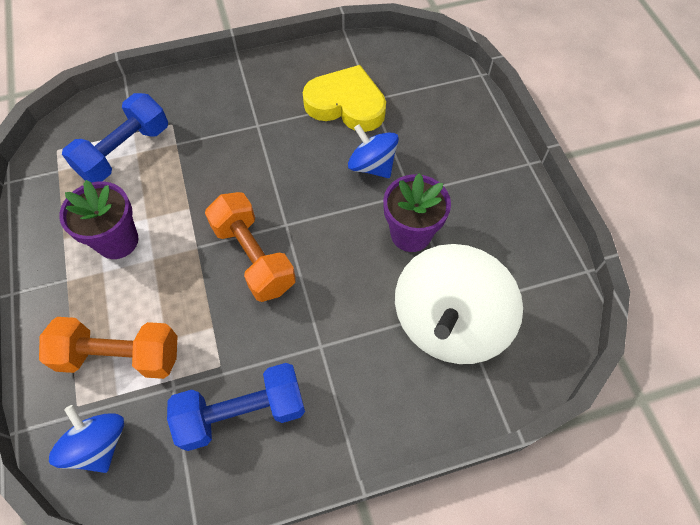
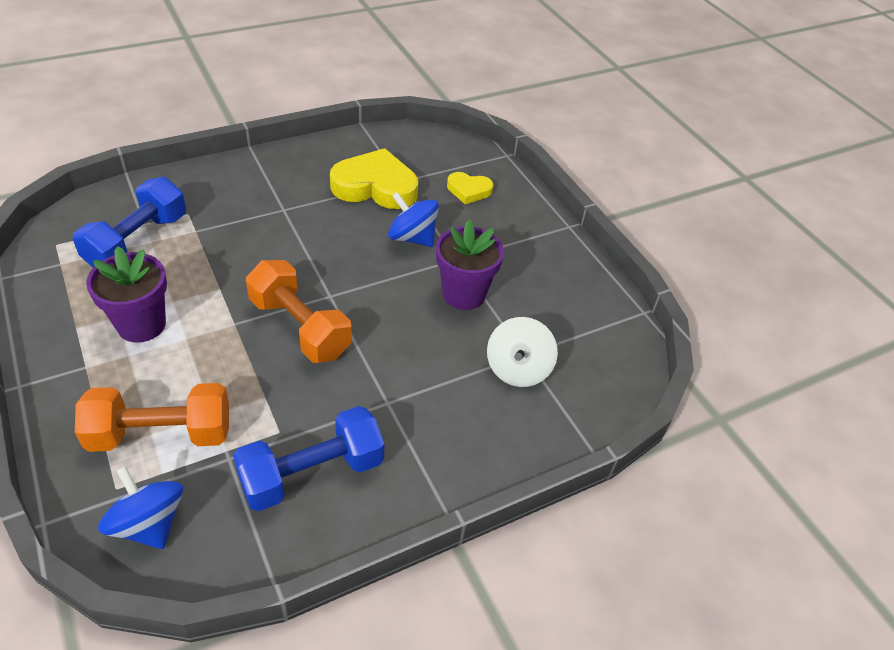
camera: 15 degrees left, 15 degrees down
(436, 114) = (469, 190): none -> yellow heart
(448, 323) = (517, 369): white spinning top -> white spinning top, size x0.55

